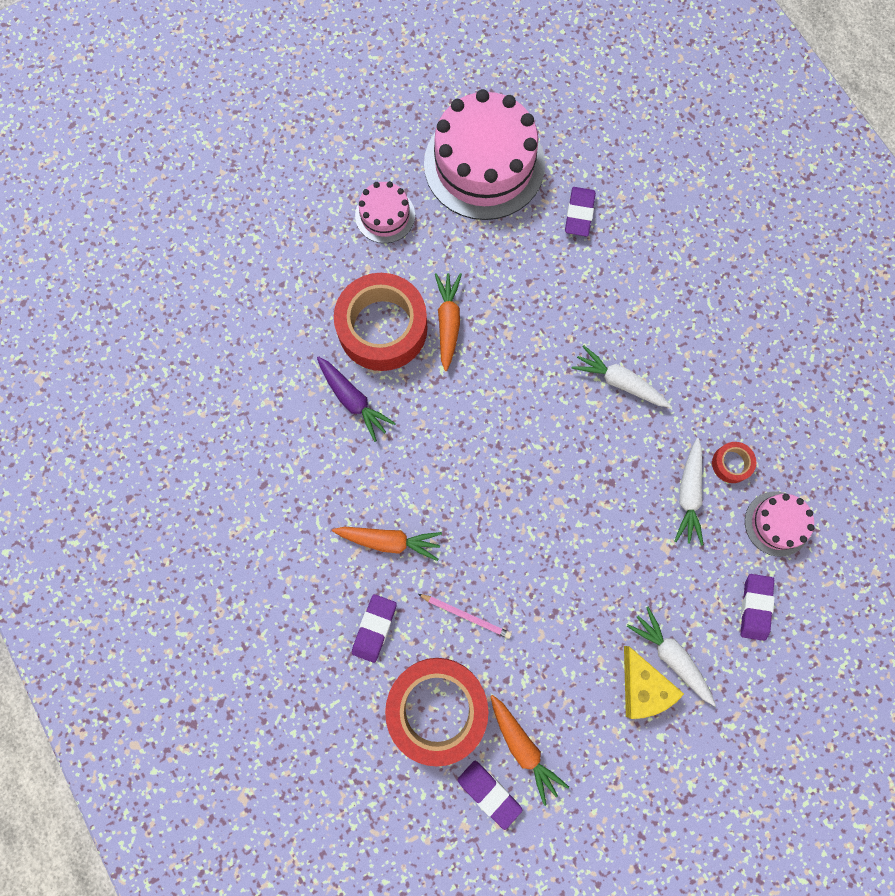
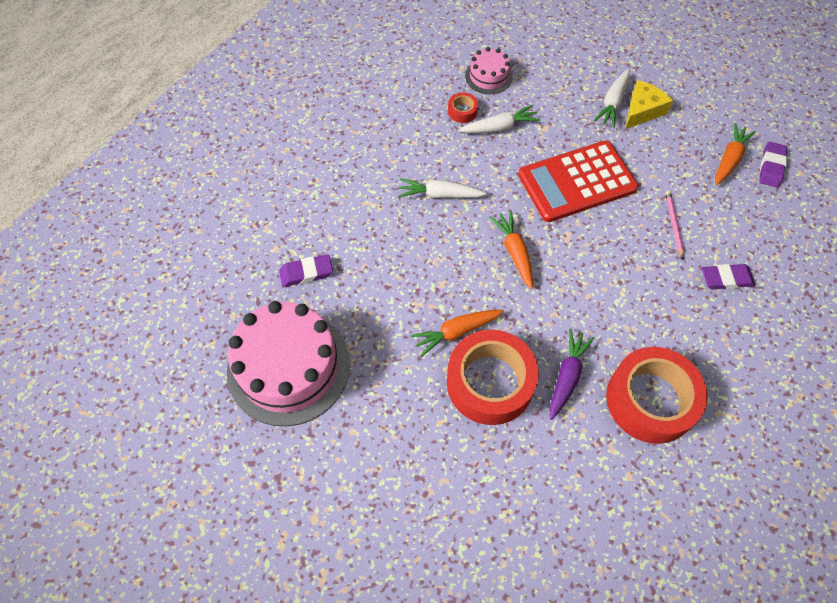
camera: 115 degrees left, 15 degrees down
(385, 215) = (380, 431): pink cake -> none
(389, 541) = (658, 297): orange carrot -> orange carrot (514, 252)
(437, 708) = (746, 217): red tape -> red tape (650, 400)
(571, 540) = (577, 182): none -> red calculator
(619, 382) = (440, 195): white carrot -> white carrot turned 90 degrees clockwise
(755, 607) = (551, 71): purple eraser -> none

